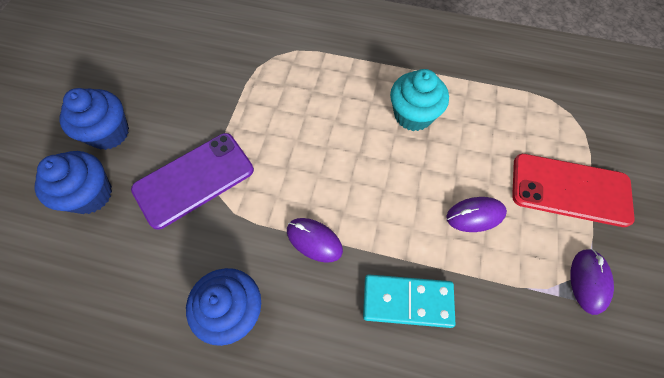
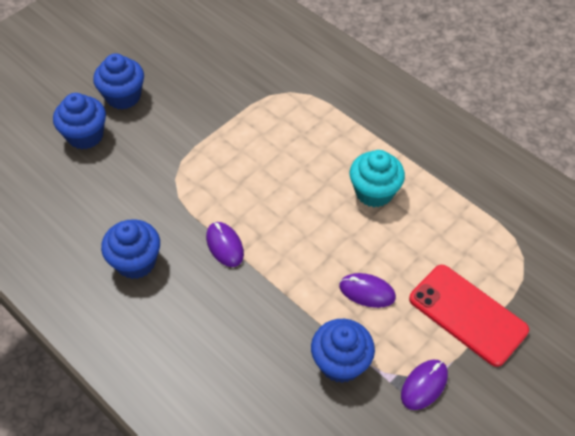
camera: 30 degrees right, 10 degrees down
(194, 179) = (164, 159): purple phone -> none
(407, 301) = (265, 321): turquoise domino -> none
(504, 303) = (340, 363): none -> blue cupcake

